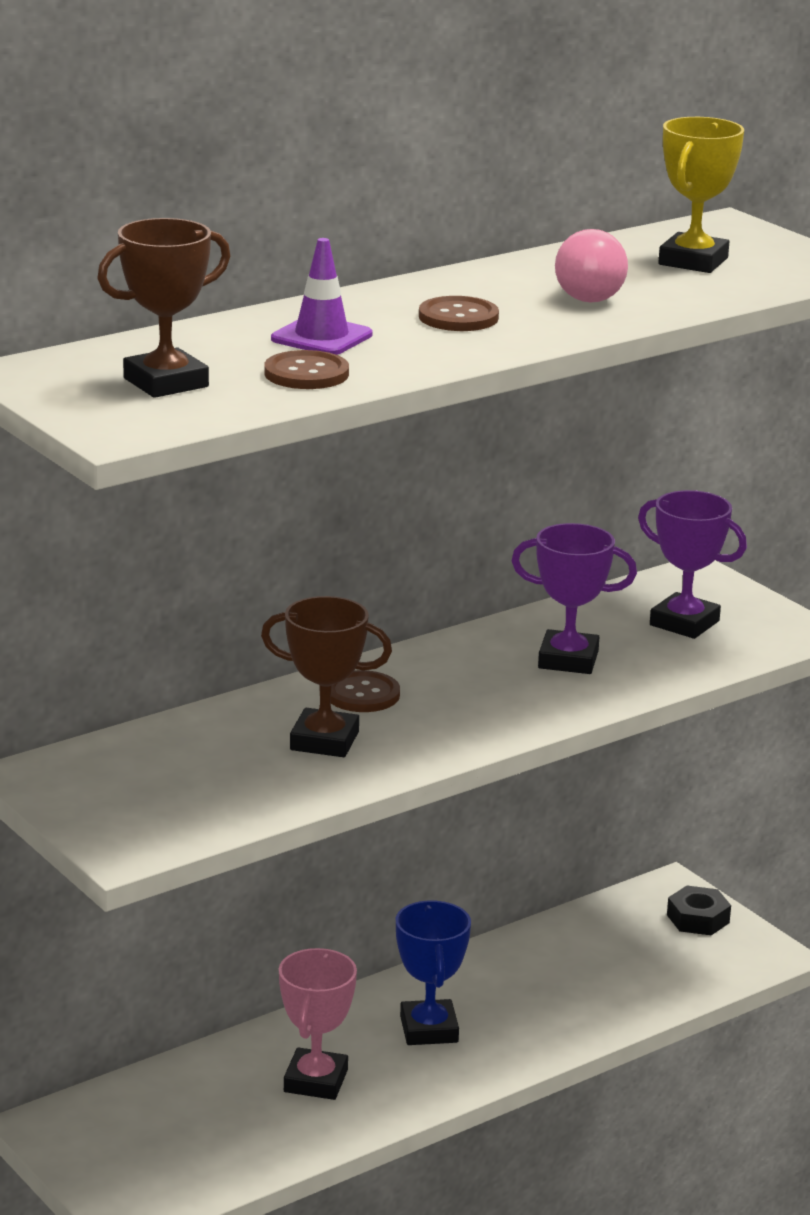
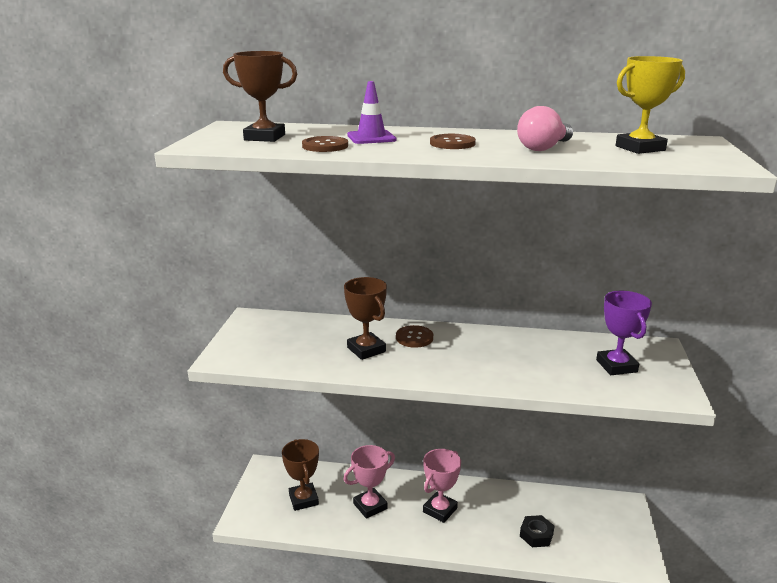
camera: 45 degrees right, 0 degrees up
(192, 1130) = (303, 499): none -> brown trophy
(429, 1029) = (440, 510): blue trophy -> pink trophy
(568, 660) = (529, 359): purple trophy -> none
(698, 919) = (623, 526): black nut -> black nut (536, 535)

